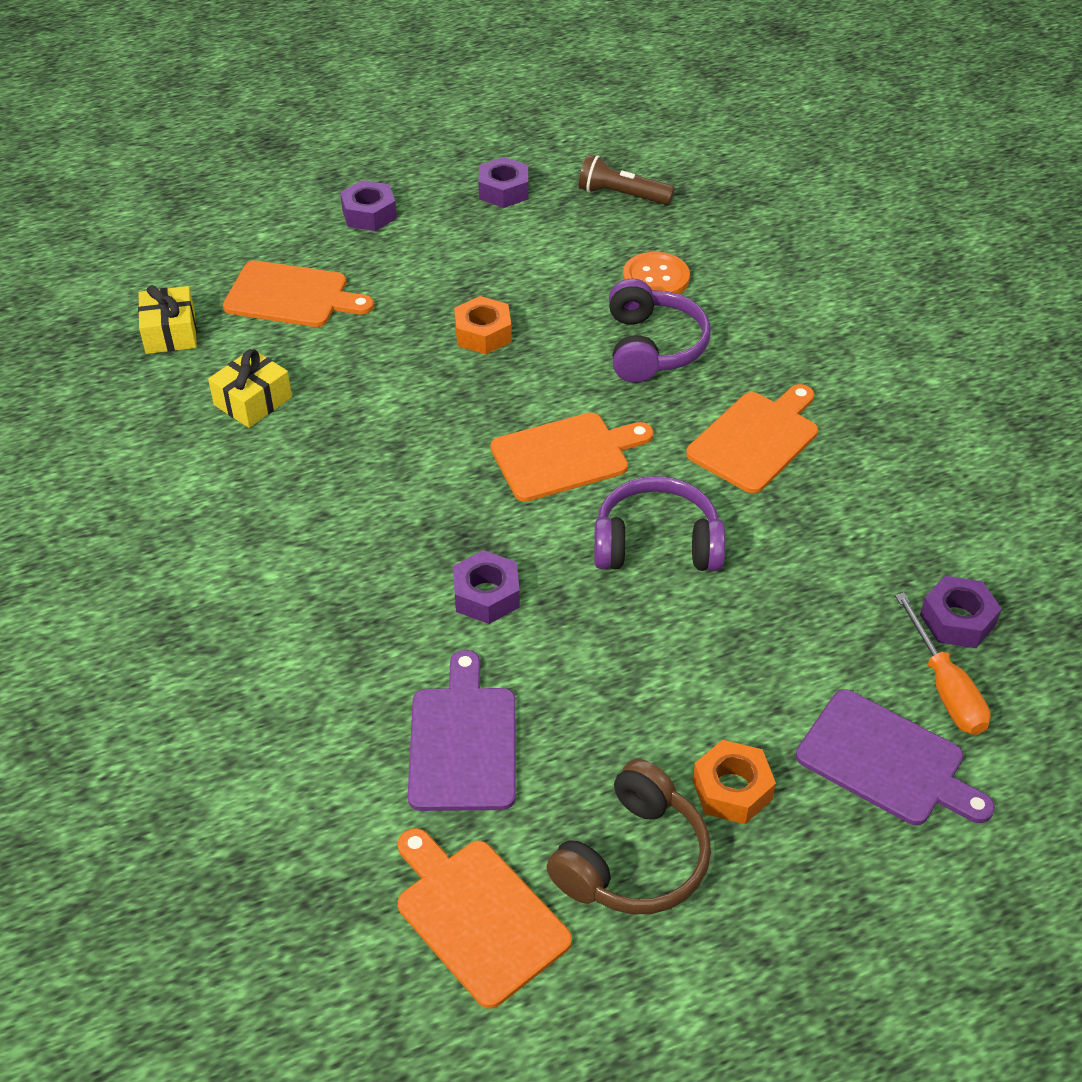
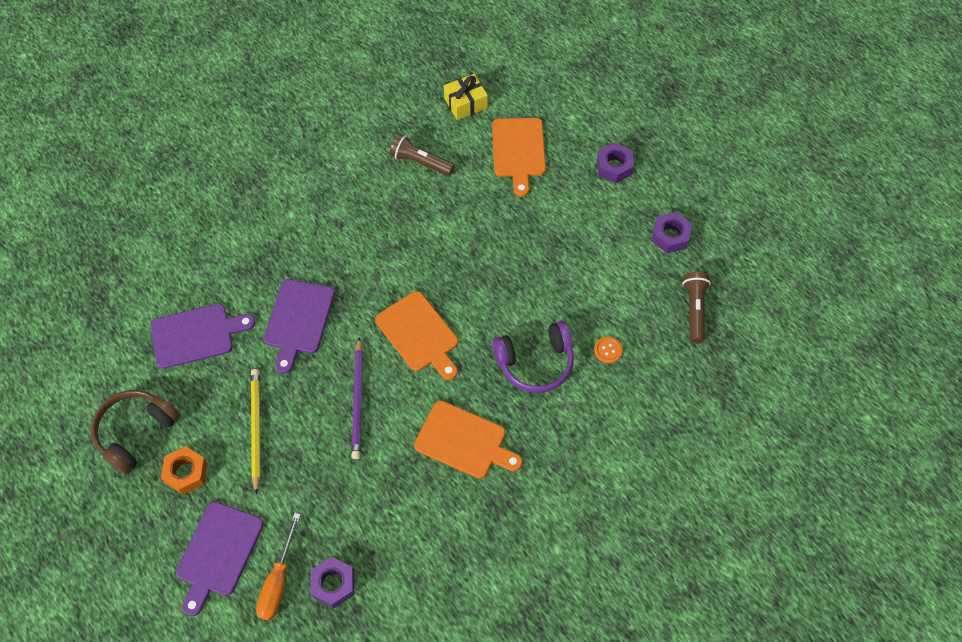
camera: 75 degrees right, 15 degrees up
(253, 401) = (420, 162): yellow gift -> brown flashlight
(478, 916) = (94, 369): orange cutting board -> none
(483, 333) = (517, 262): orange nut -> none
(486, 595) = (298, 320): purple nut -> purple cutting board
(633, 859) = (135, 432): brown headphones -> brown headphones turned 105 degrees clockwise
(656, 278) = (608, 350): orange button -> orange button, size x0.60
(656, 543) = (358, 400): purple headphones -> purple pencil
(674, 680) = (256, 429): none -> yellow pencil
(945, 687) = (278, 581): orange screwdriver -> orange screwdriver turned 45 degrees counterclockwise

